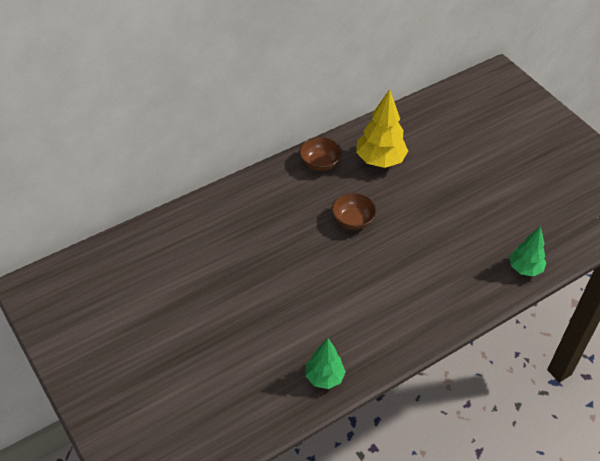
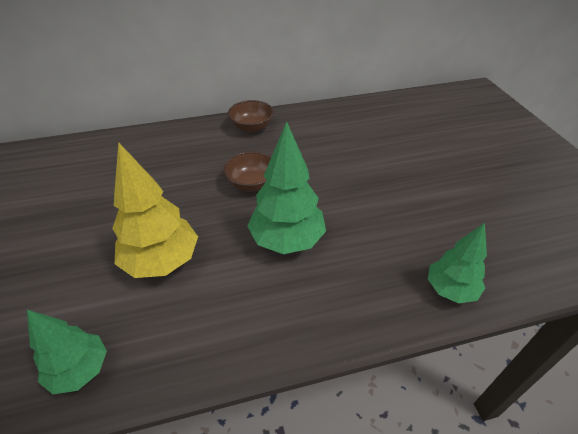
camera: 20 degrees right, 5 degrees down
(380, 160) = (316, 136): yellow tree -> yellow tree (162, 262)
(404, 261) = (287, 240): none -> green tree

